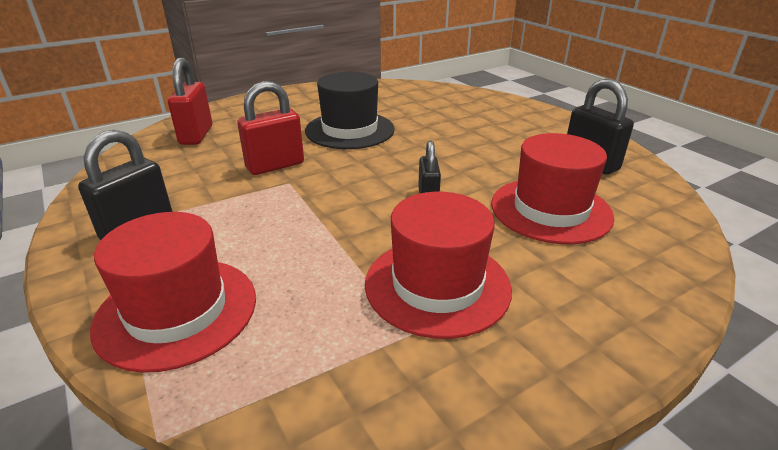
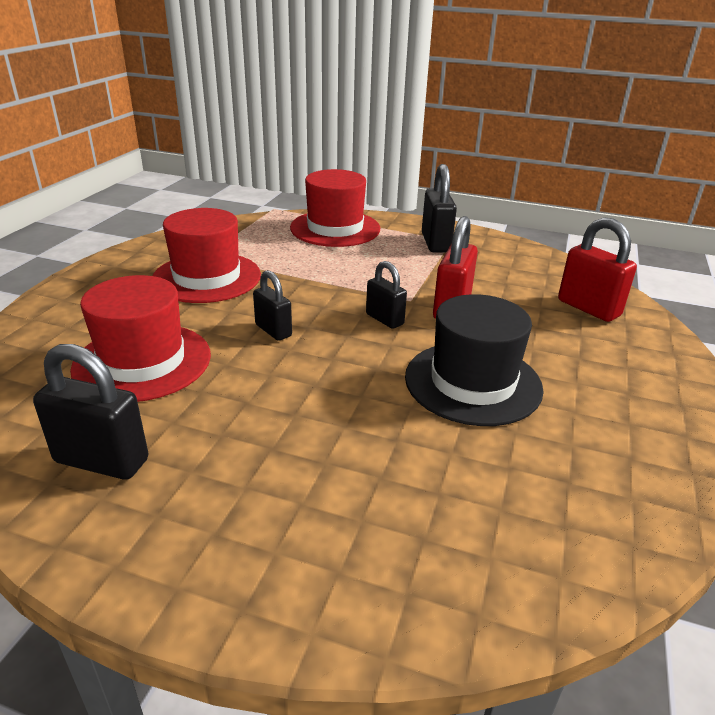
camera: 140 degrees right, 0 degrees up
(335, 176) = (384, 319): none -> black padlock

